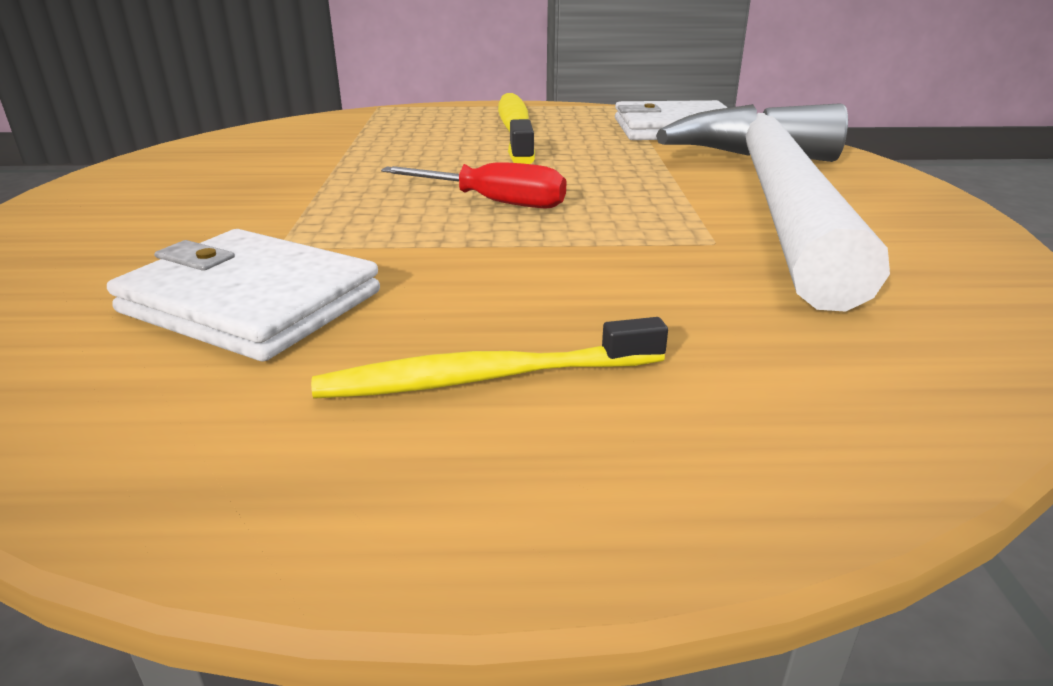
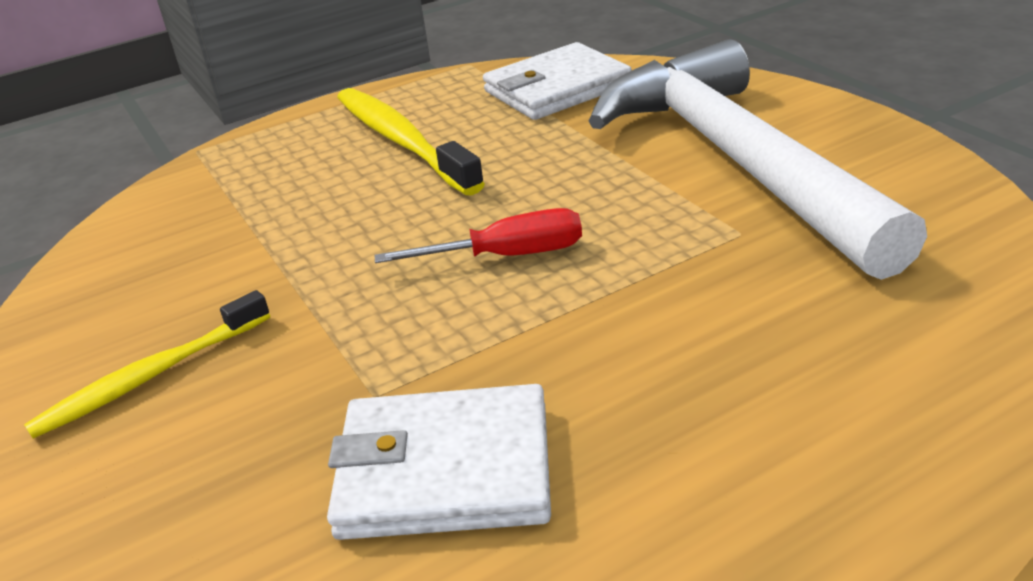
camera: 25 degrees left, 5 degrees up
(485, 378) = (730, 452): yellow toothbrush -> yellow toothbrush (151, 376)

